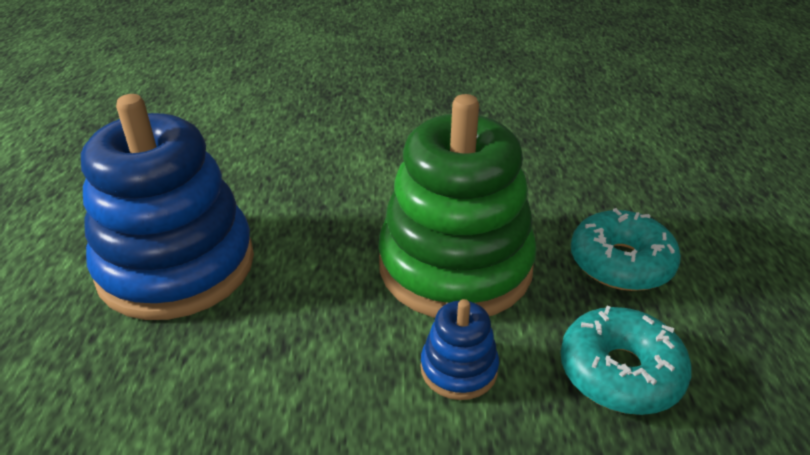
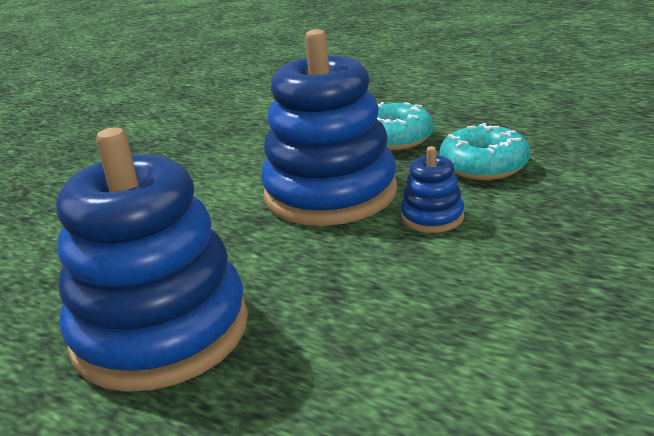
camera: 55 degrees left, 10 degrees down
(455, 266) = (330, 193): green stacking toy -> blue stacking toy

